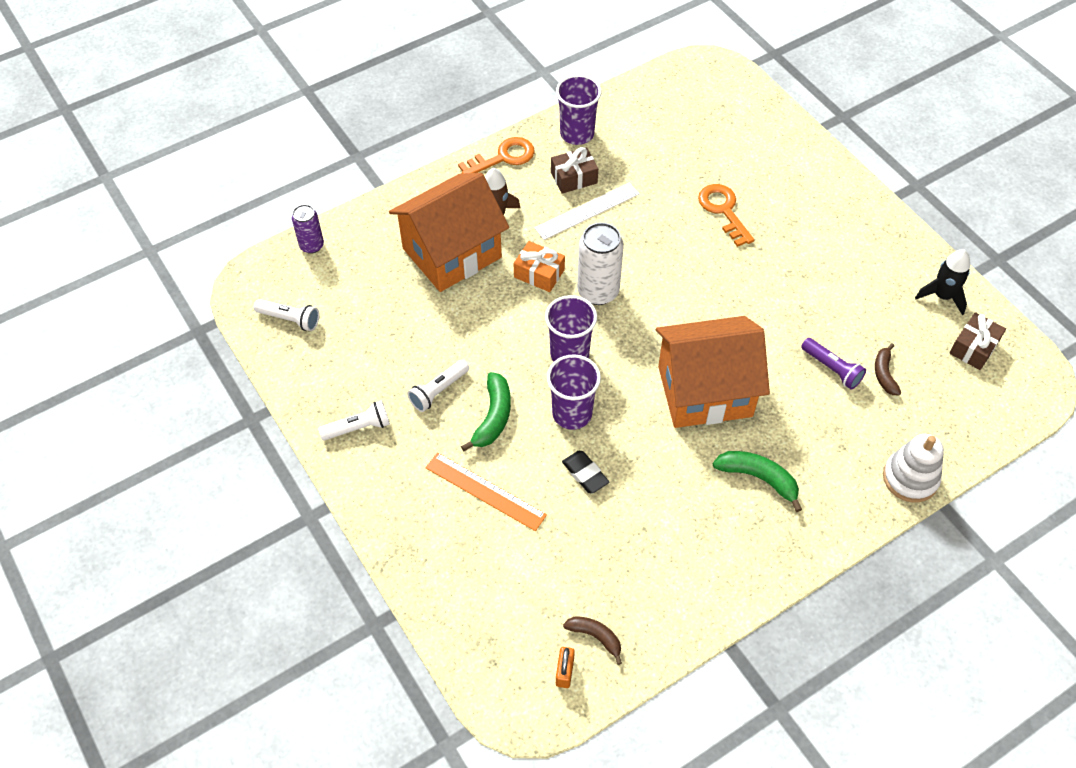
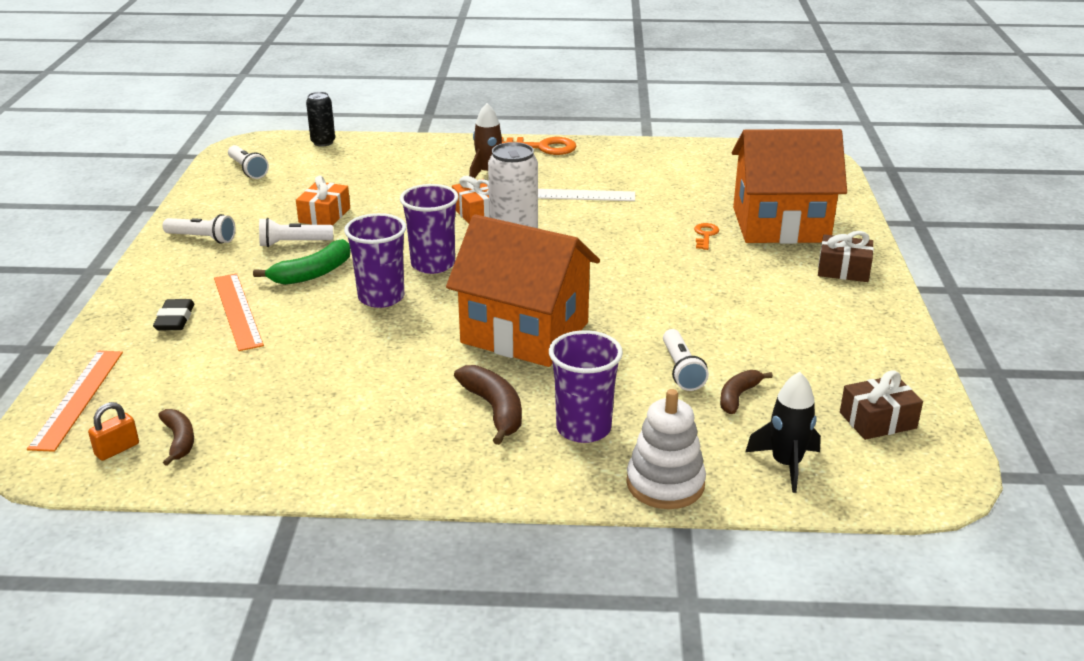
camera: 35 degrees right, 25 degrees down
(311, 245) = (323, 142): purple can -> black can
(424, 343) = (324, 215): none -> orange gift
(452, 253) = (422, 179): orange house -> orange house (780, 225)
(479, 648) = (78, 398): none -> orange ruler
(574, 178) = (588, 175): brown gift -> brown gift (843, 270)
(577, 134) = (626, 154): purple cup -> purple cup (583, 428)
(585, 474) = (335, 336): black eraser -> black eraser (175, 319)
(723, 211) = (705, 235): orange key -> orange key, size x0.56
(758, 478) = (494, 410): green banana -> brown banana
(832, 369) = (681, 370): purple flashlight -> white flashlight
(942, 296) = (884, 369): black rocket -> black rocket (786, 464)

